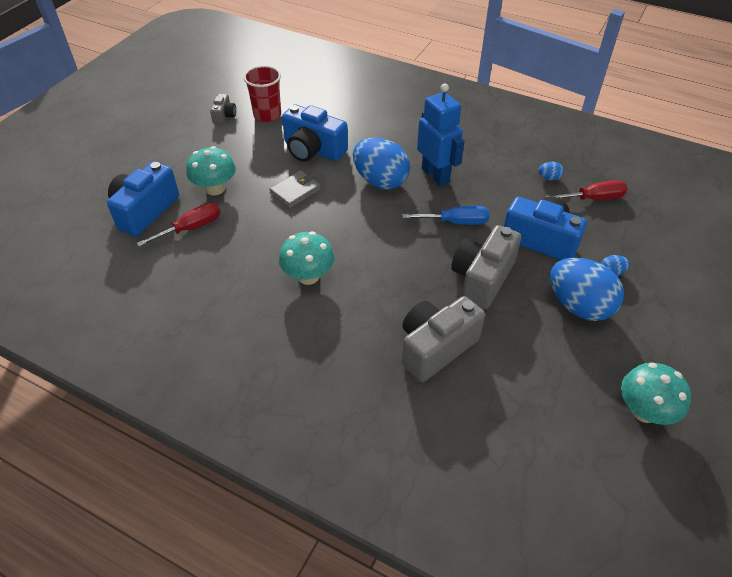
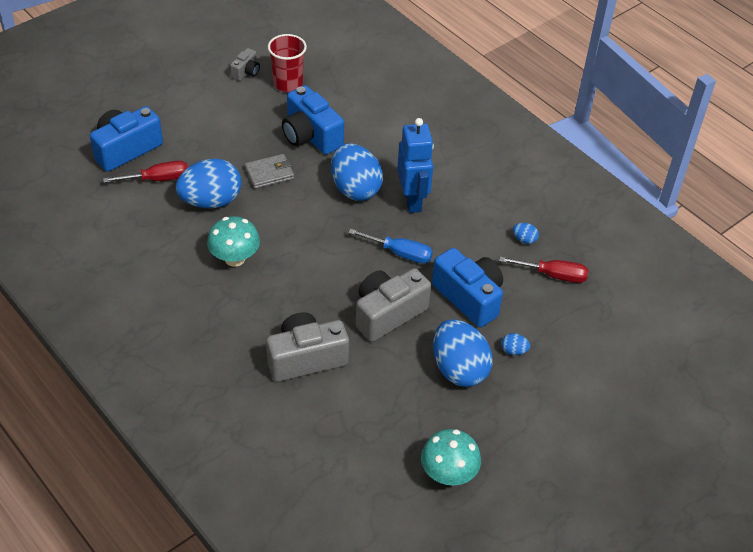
camera: 20 degrees right, 0 degrees up
(215, 189) = (198, 147): turquoise mushroom -> none
(254, 232) = (211, 201): none -> blue egg

